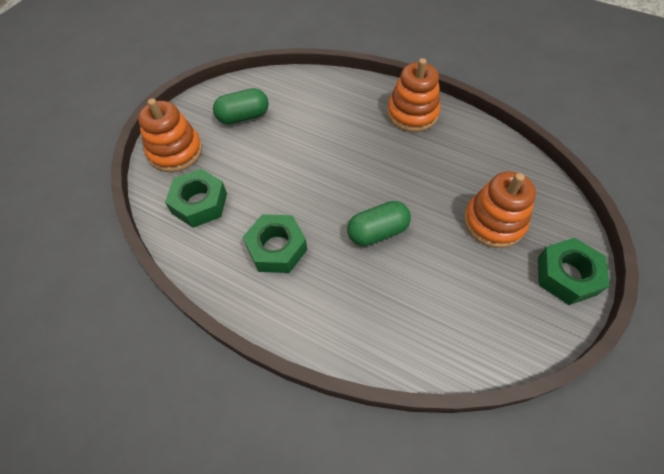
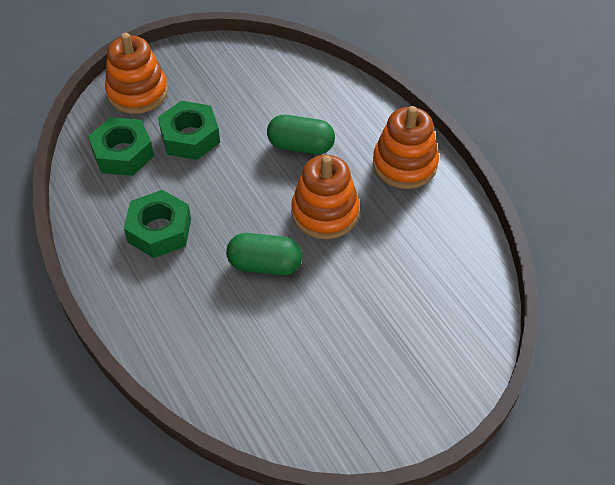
camera: 30 degrees right, 5 degrees down
(243, 117) = (227, 86): green capsule -> green capsule (301, 146)
(493, 222) = (390, 317): orange stacking toy -> orange stacking toy (325, 212)
(566, 275) = (418, 406): green nut -> green nut (190, 137)

